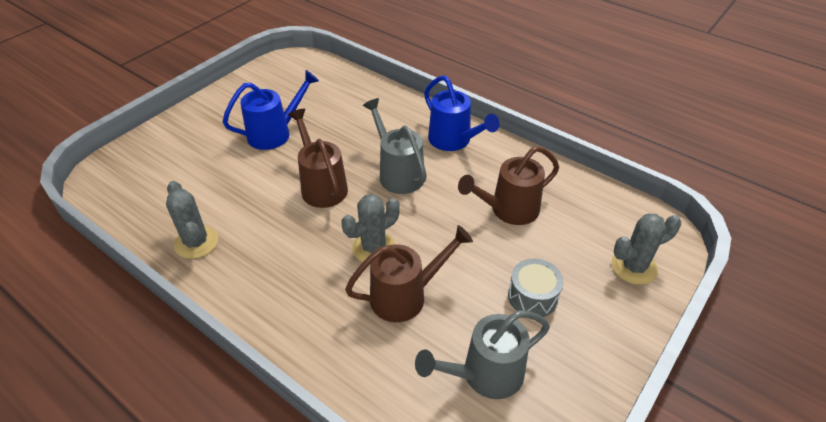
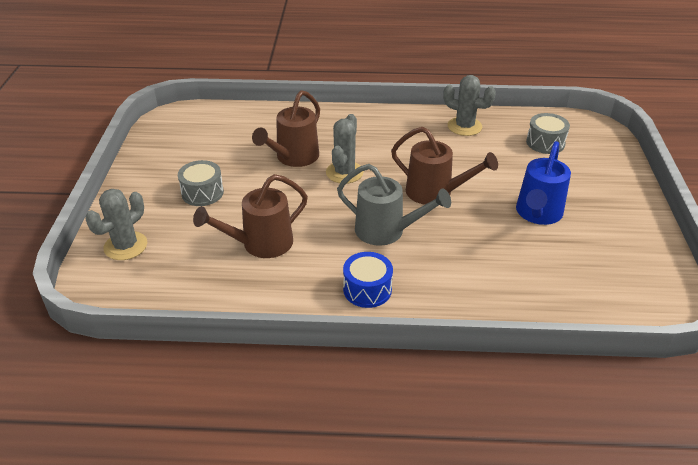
camera: 145 degrees right, 5 degrees down
(164, 185) = (545, 143): none -> grey drum
(454, 141) = (367, 289): blue watering can -> blue drum
(484, 375) = (212, 144): grey watering can -> none
(508, 210) = (260, 244): brown watering can -> brown watering can turned 150 degrees counterclockwise

